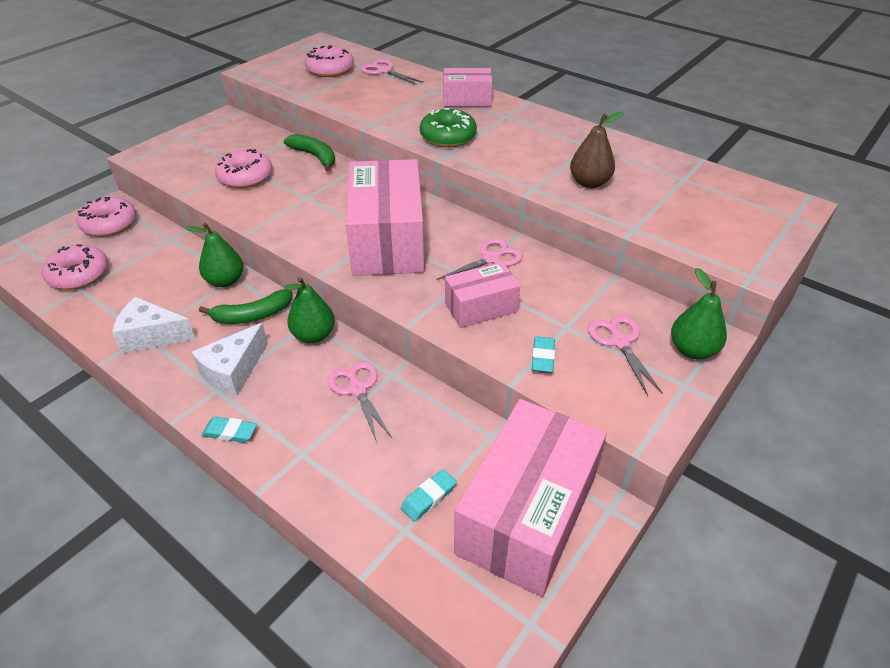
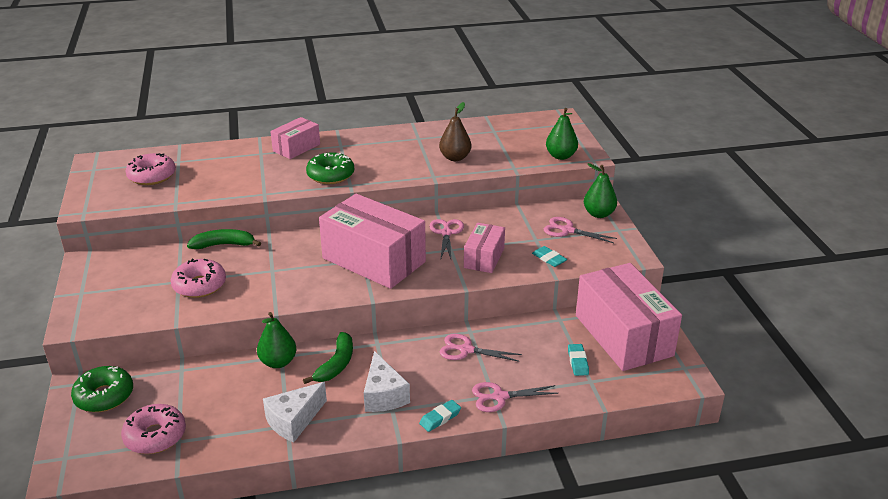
camera: 50 degrees left, 10 degrees down
(110, 224) = (104, 396): pink donut -> green donut
(313, 335) = (393, 346): green pear -> green pear (560, 156)
(384, 71) = (197, 157): pink scissors -> pink scissors (499, 397)

